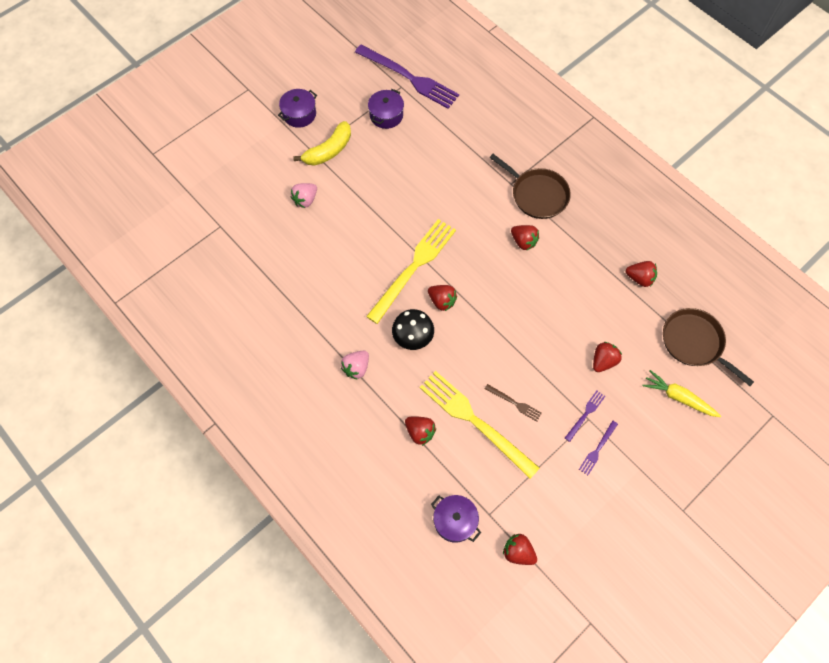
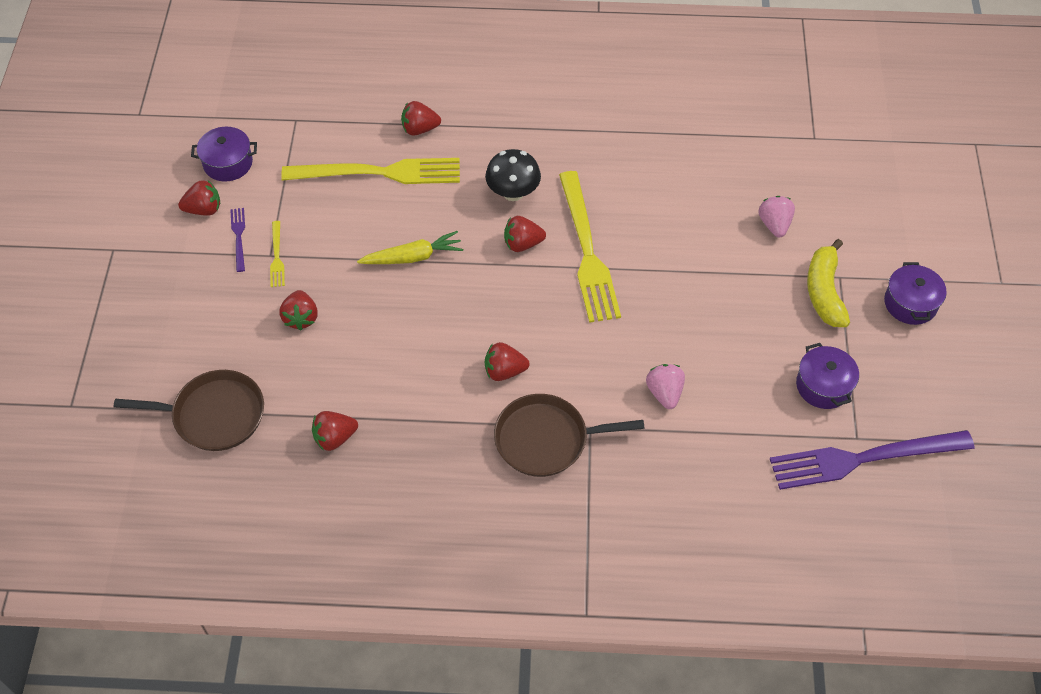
camera: 135 degrees right, 10 degrees down
(356, 368) = (534, 131): pink strawberry -> pink strawberry (664, 393)
(455, 521) = (321, 95): purple pot -> purple pot (228, 163)
(514, 403) = (356, 214): brown fork -> none
(518, 552) = (245, 114): red strawberry -> red strawberry (204, 209)
(585, 414) = (277, 256): purple fork -> yellow fork
(678, 397) = (191, 344): yellow carrot -> yellow carrot (413, 257)

